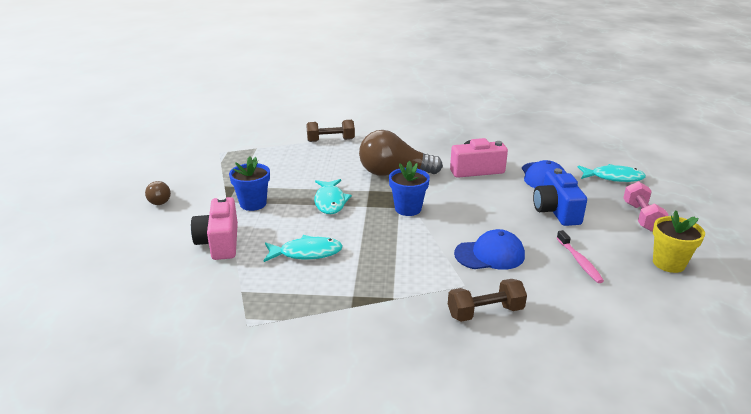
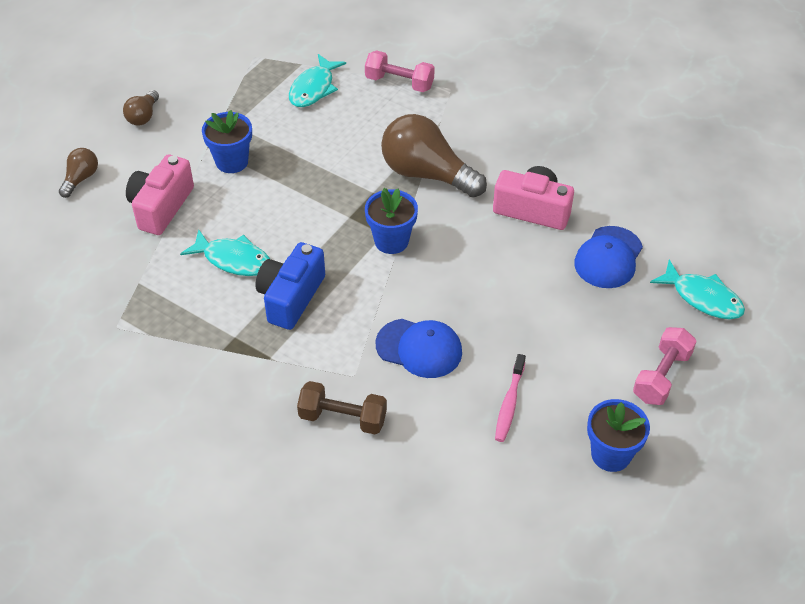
camera: 30 degrees right, 20 degrees up
(135, 247) = (81, 179): none -> brown light bulb
(330, 140) = (399, 83): brown dumbbell -> pink dumbbell
(330, 202) = (315, 193): turquoise fish -> turquoise fish (313, 88)
(556, 211) = (563, 320): blue camera -> blue camera (291, 297)
(668, 263) = (611, 454): yellow flower pot -> blue flower pot

